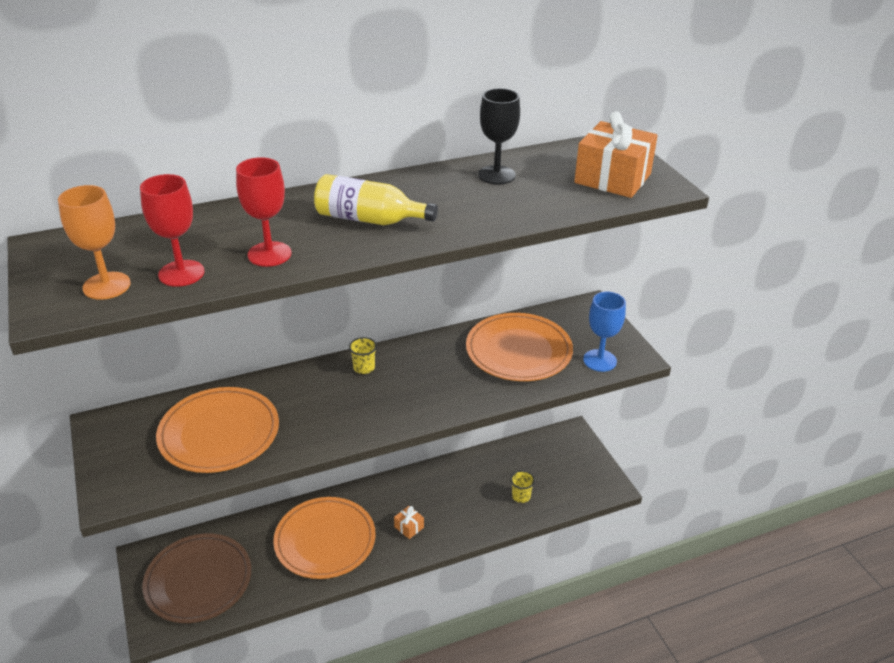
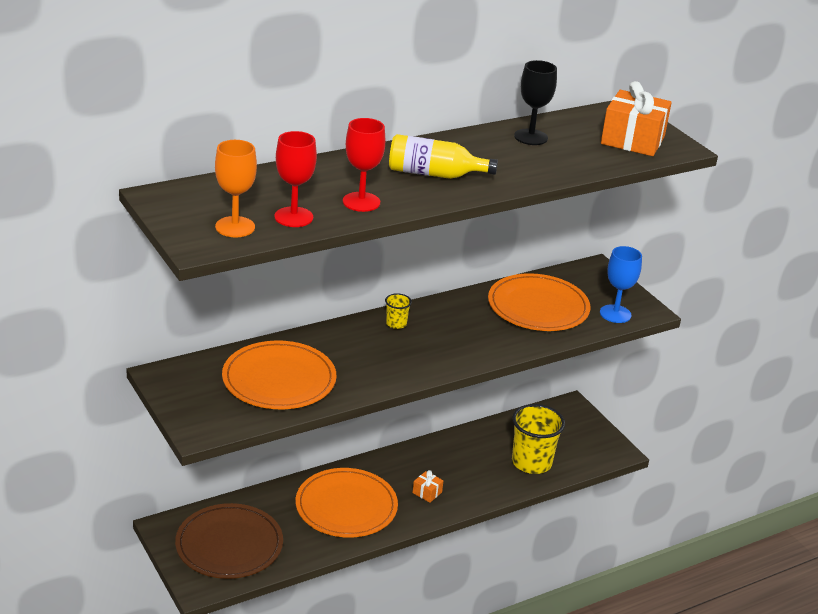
camera: 10 degrees left, 5 degrees down
(521, 496) = (531, 462): yellow cup -> yellow cup, size x2.14

